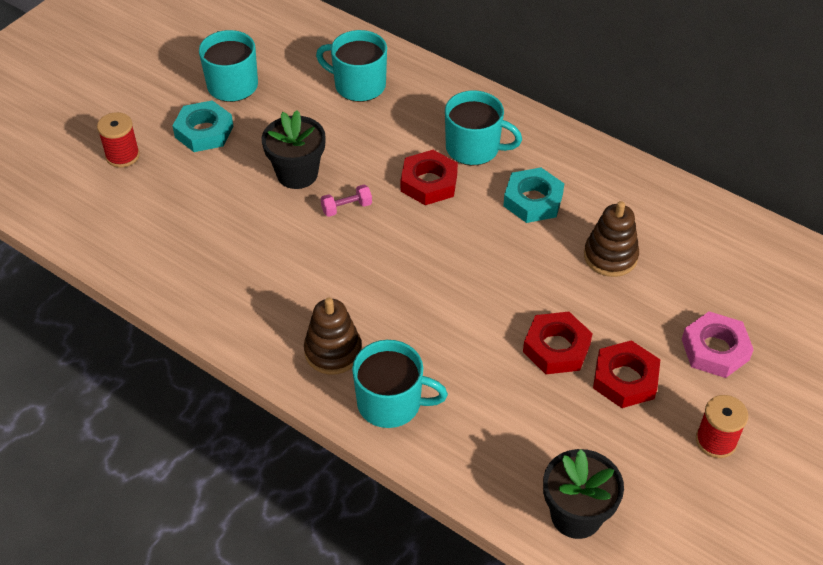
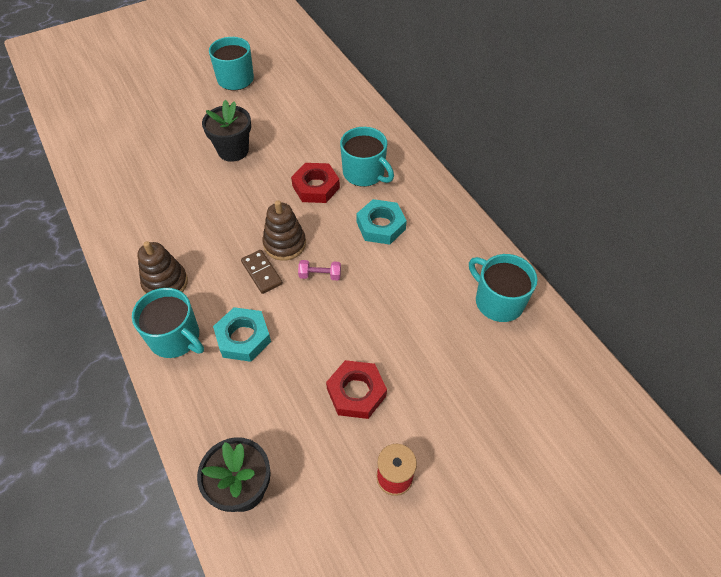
camera: 25 degrees right, 5 degrees up
(122, 156) = (136, 102): red spool -> none
(204, 131) = (196, 103): turquoise nut -> turquoise nut (243, 337)
(346, 208) = (248, 185): pink dumbbell -> pink dumbbell (320, 275)
(358, 85) = (316, 104): turquoise mug -> turquoise mug (498, 301)
(436, 299) = (261, 273): none -> brown domino
(556, 348) = (321, 345): red nut -> none
(610, 256) = (410, 289): brown stacking toy -> brown stacking toy (284, 244)
(715, 349) = (444, 398): pink nut -> none

